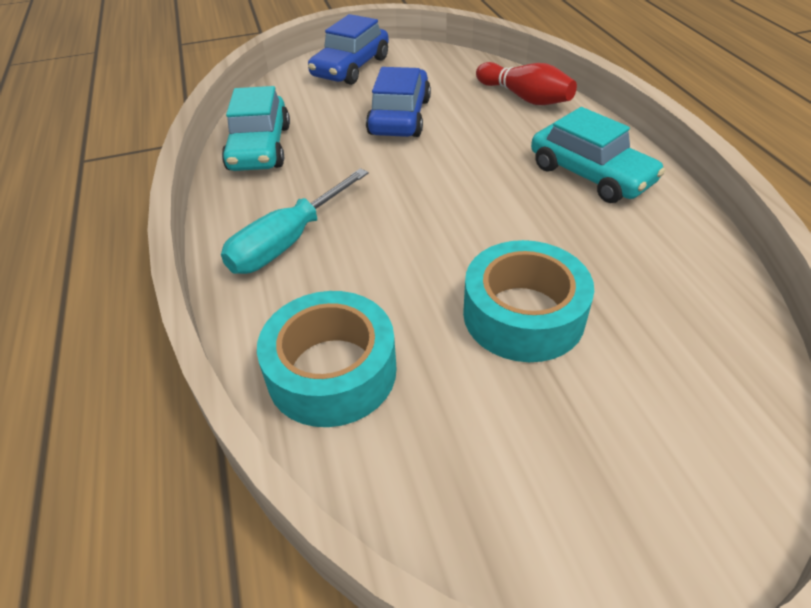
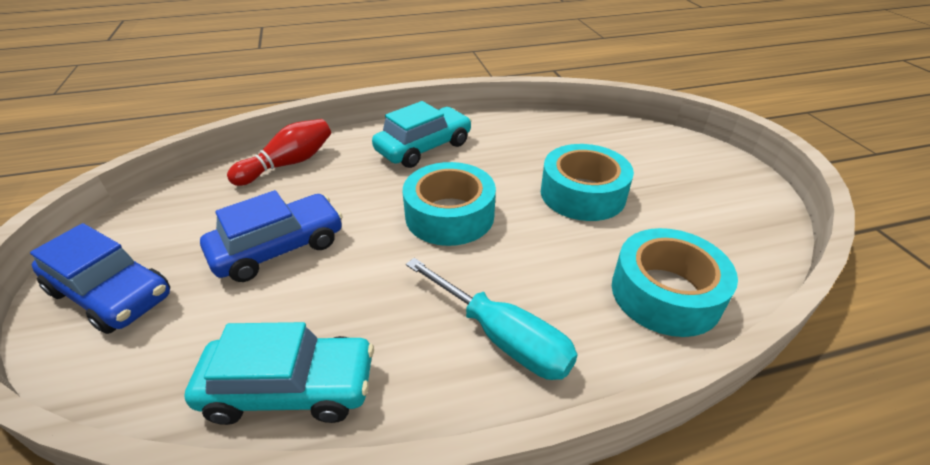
camera: 90 degrees left, 5 degrees down
(399, 117) = (279, 248): blue car -> blue car turned 135 degrees clockwise
(457, 203) = (449, 215): none -> turquoise tape

